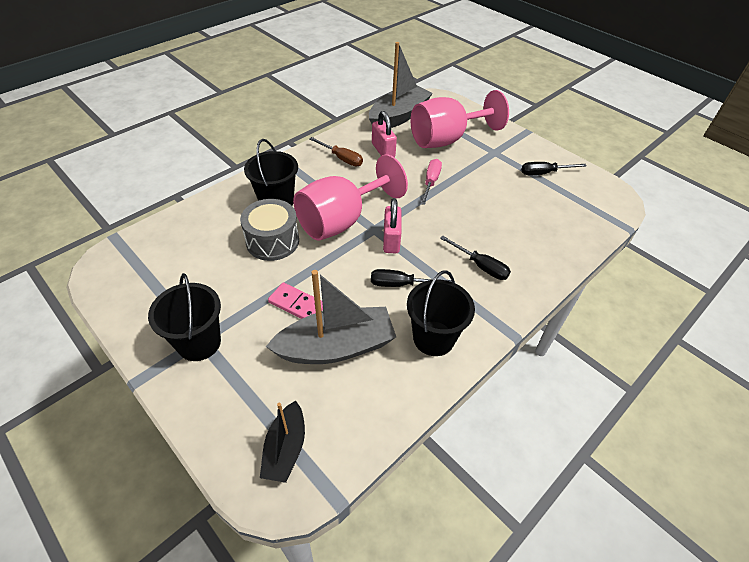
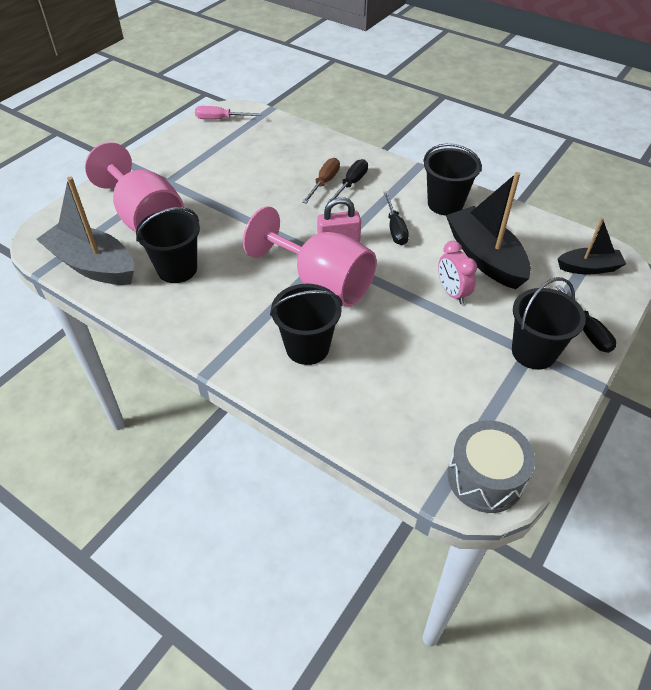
camera: 100 degrees left, 0 degrees up
(272, 241) = (375, 333): grey drum -> grey drum (485, 478)
(297, 304) = (452, 293): pink domino -> pink clock
(336, 347) = (485, 257): grey boat -> black boat
(341, 158) = (201, 305): brown screwdriver -> brown screwdriver (324, 182)
(383, 150) = (177, 269): pink padlock -> black bucket
(430, 182) = (234, 224): pink screwdriver -> pink screwdriver (221, 119)
(544, 173) = (200, 149): black screwdriver -> black screwdriver (587, 330)

